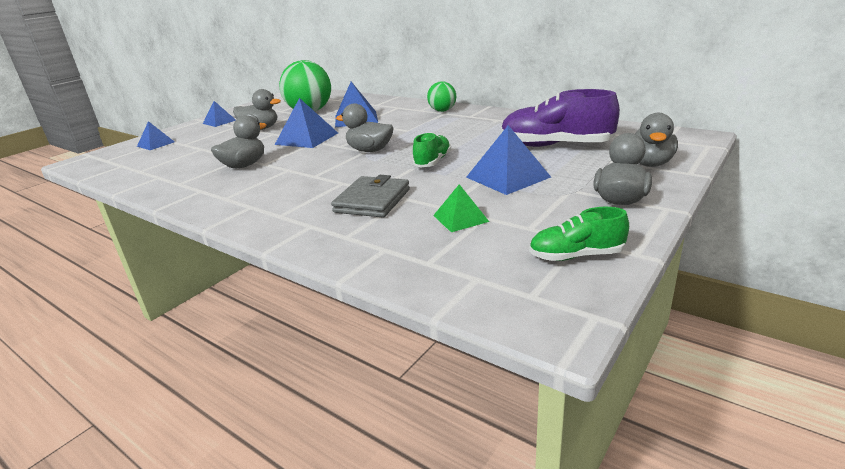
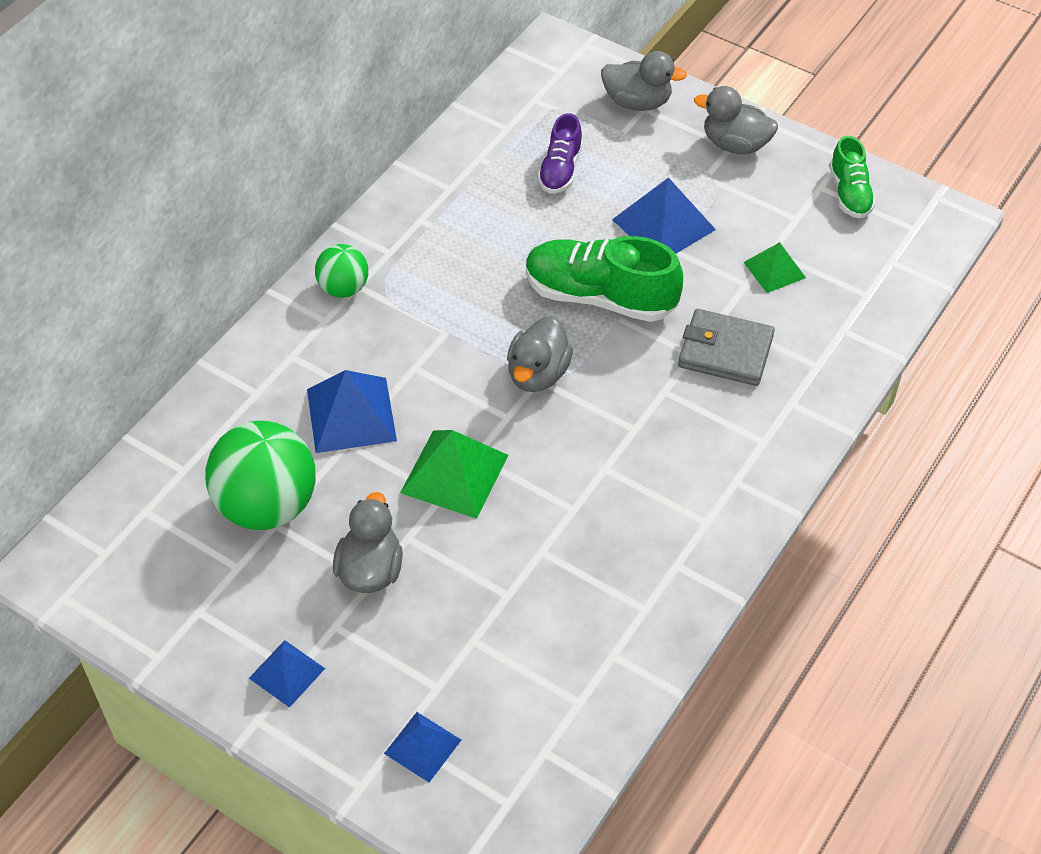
camera: 95 degrees left, 25 degrees up
(244, 165) = (577, 536): grey duck -> none
(307, 138) = (454, 474): blue pyramid -> green pyramid
(432, 162) = (600, 296): green shoe -> green shoe, size x1.77
(555, 146) = (560, 170): purple shoe -> purple shoe, size x0.57

